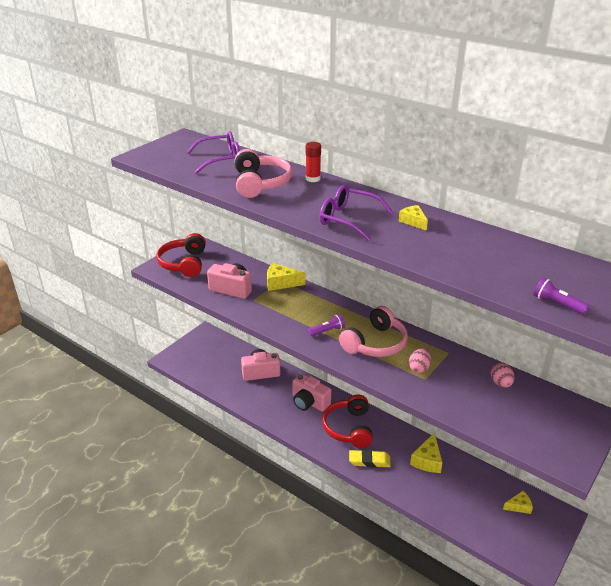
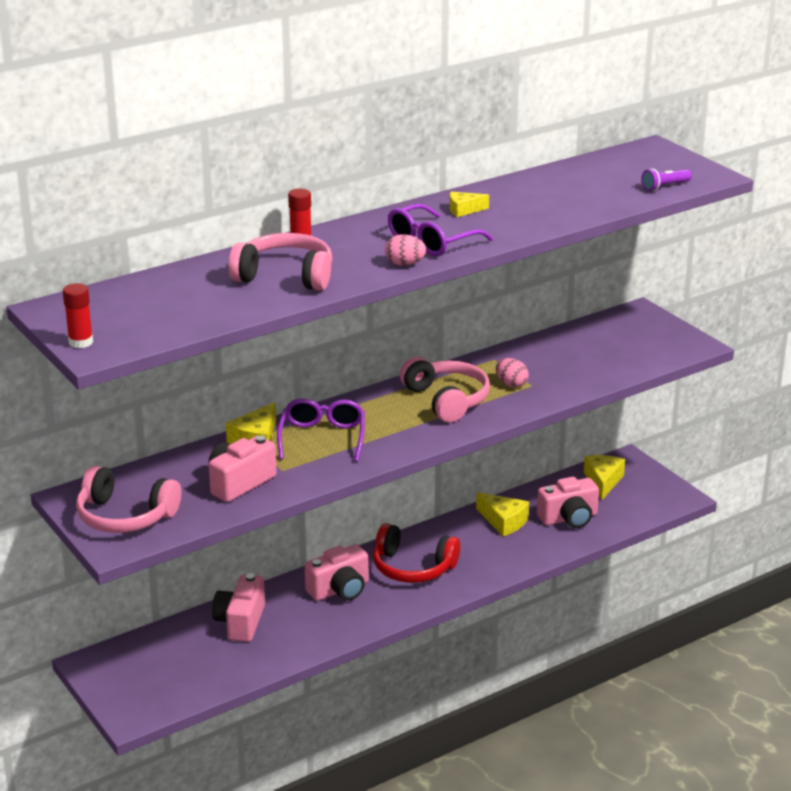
camera: 70 degrees left, 5 degrees down
(148, 151) = (81, 342): none -> red glue stick
(184, 263) = (125, 516): red headphones -> pink headphones
(221, 160) = (176, 291): purple glasses -> purple glasses (322, 437)
(327, 331) = (398, 427): purple flashlight -> none
(369, 461) = (480, 566): yellow eraser -> none
(456, 496) = (569, 518): none -> pink camera
(500, 383) = (564, 344): pink egg -> pink egg (405, 264)
(519, 506) = (603, 481): yellow cheese -> yellow cheese, size x1.57

